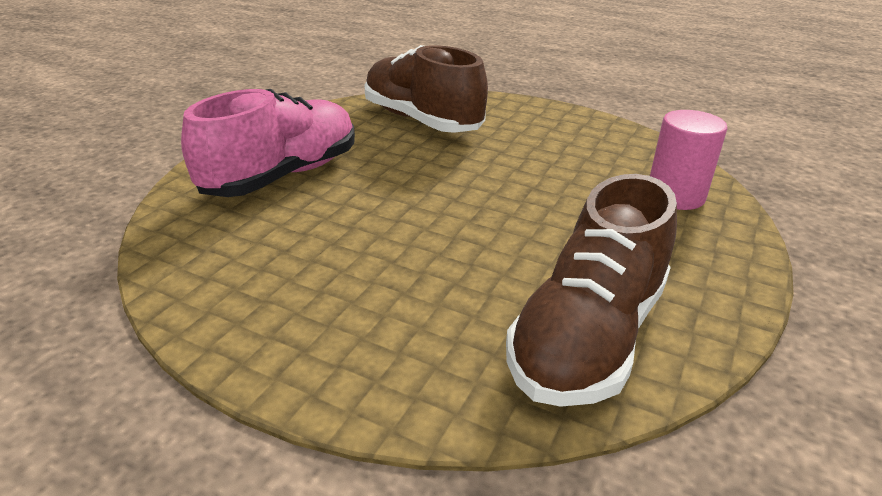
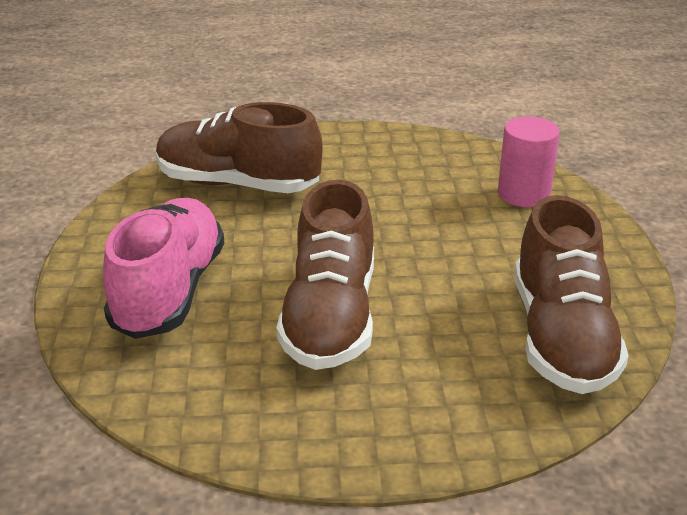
camera: 30 degrees left, 0 degrees up
(381, 236) = (330, 317): none -> brown shoe

